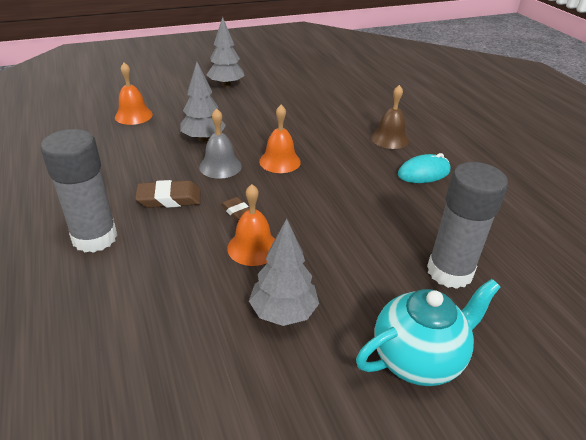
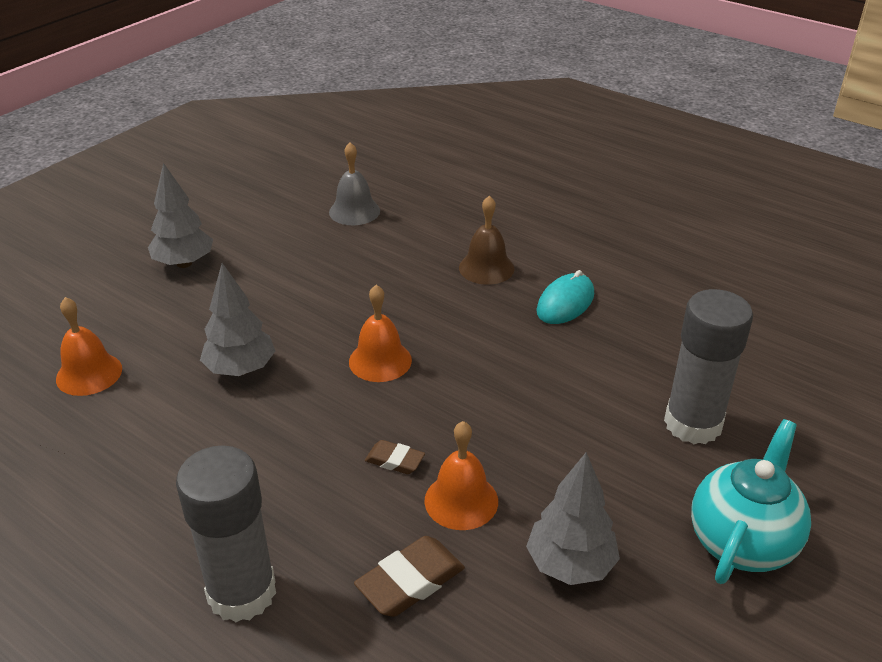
camera: 30 degrees left, 0 degrees up
(169, 198) = (286, 484): brown eraser -> brown eraser (410, 581)
(220, 166) = (307, 403): grey bell -> grey bell (354, 211)

